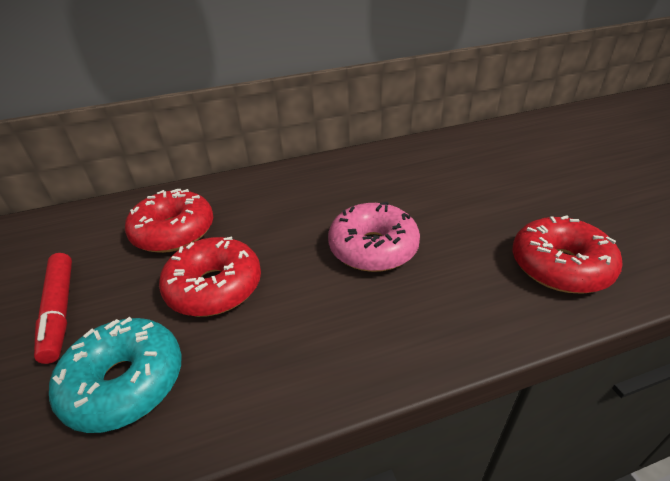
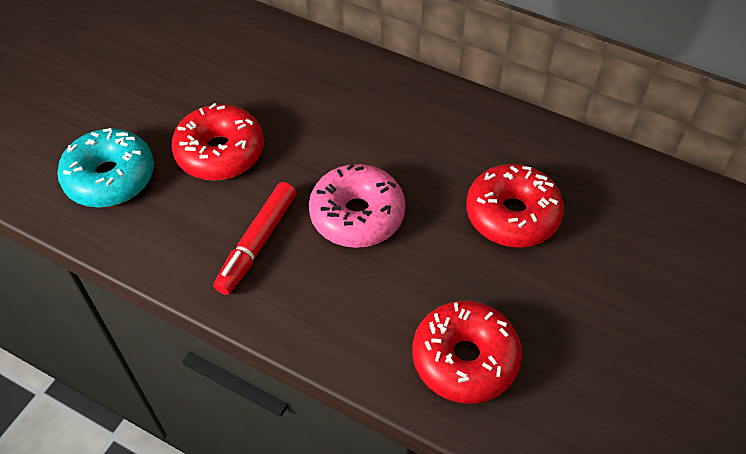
camera: 45 degrees right, 15 degrees up
(59, 311) = (125, 92): red marker -> red marker (257, 243)
(174, 232) = (249, 78): red donut -> red donut (512, 215)

